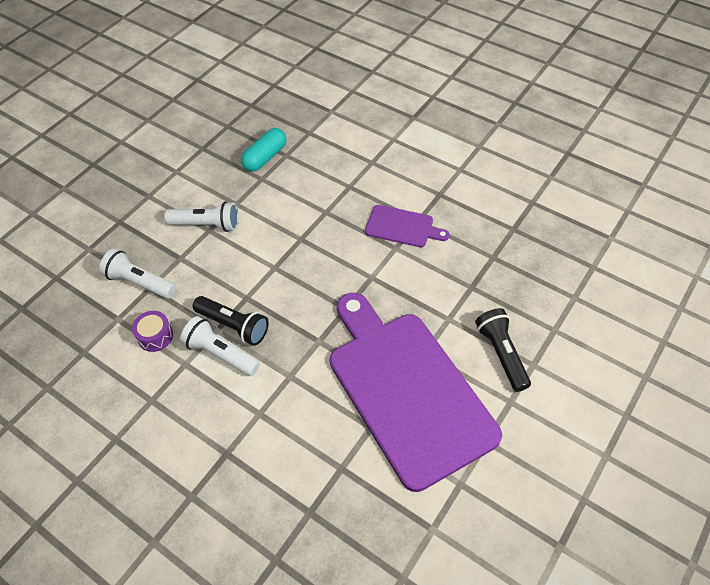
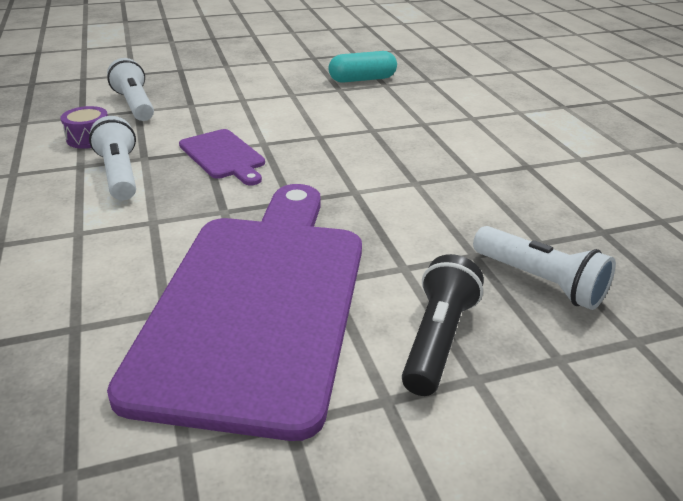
camera: 35 degrees right, 20 degrees down
(207, 224) = (246, 96): white flashlight -> white flashlight (540, 281)
(234, 325) = (163, 162): black flashlight -> none
(402, 227) = (445, 171): purple cutting board -> purple cutting board (223, 156)

